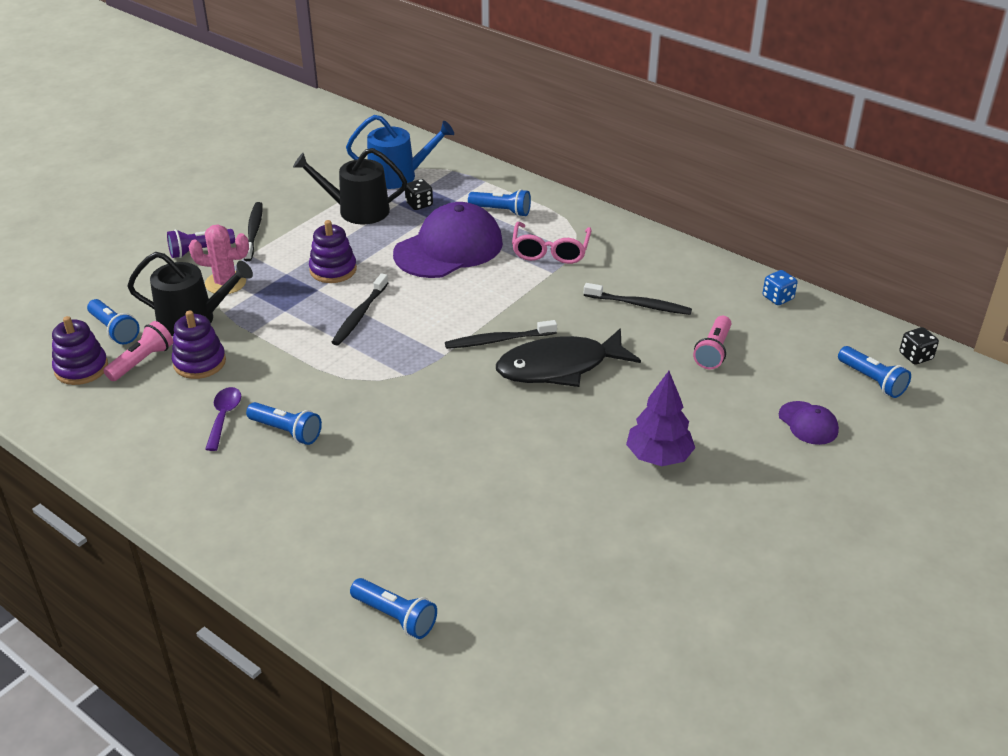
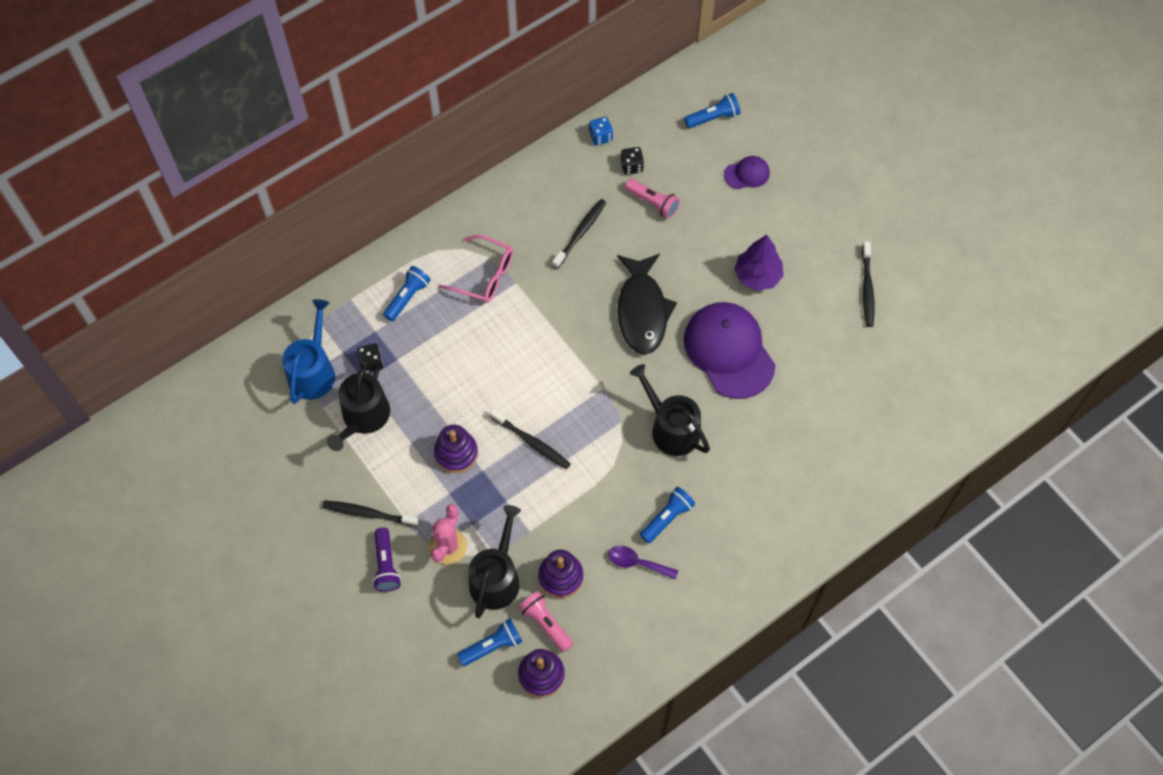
camera: 75 degrees left, 25 degrees up
(395, 617) = (867, 473): blue flashlight -> none
(408, 415) = (671, 428): none -> black watering can
(449, 248) = (453, 353): purple cap -> purple cap (729, 351)
(498, 340) = (596, 345): black toothbrush -> black toothbrush (867, 288)
(915, 356) = (694, 80): black dice -> black dice (631, 166)

